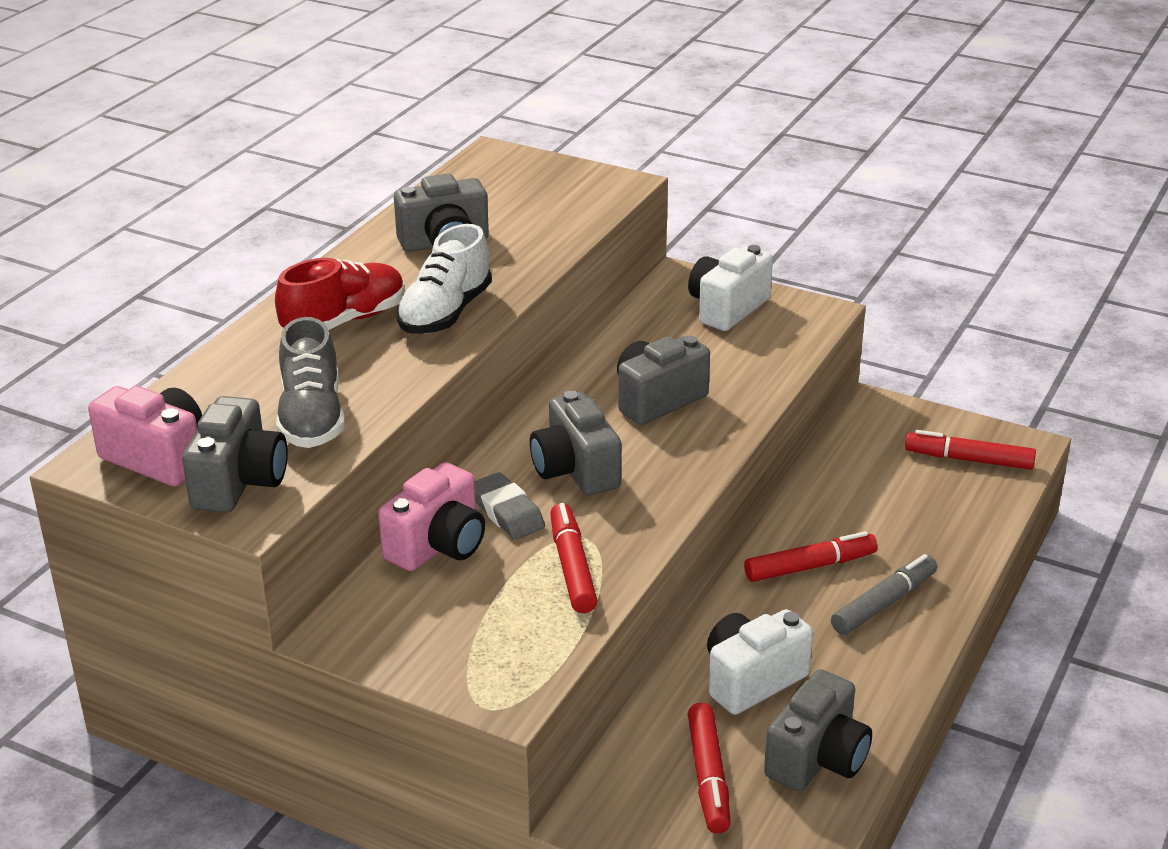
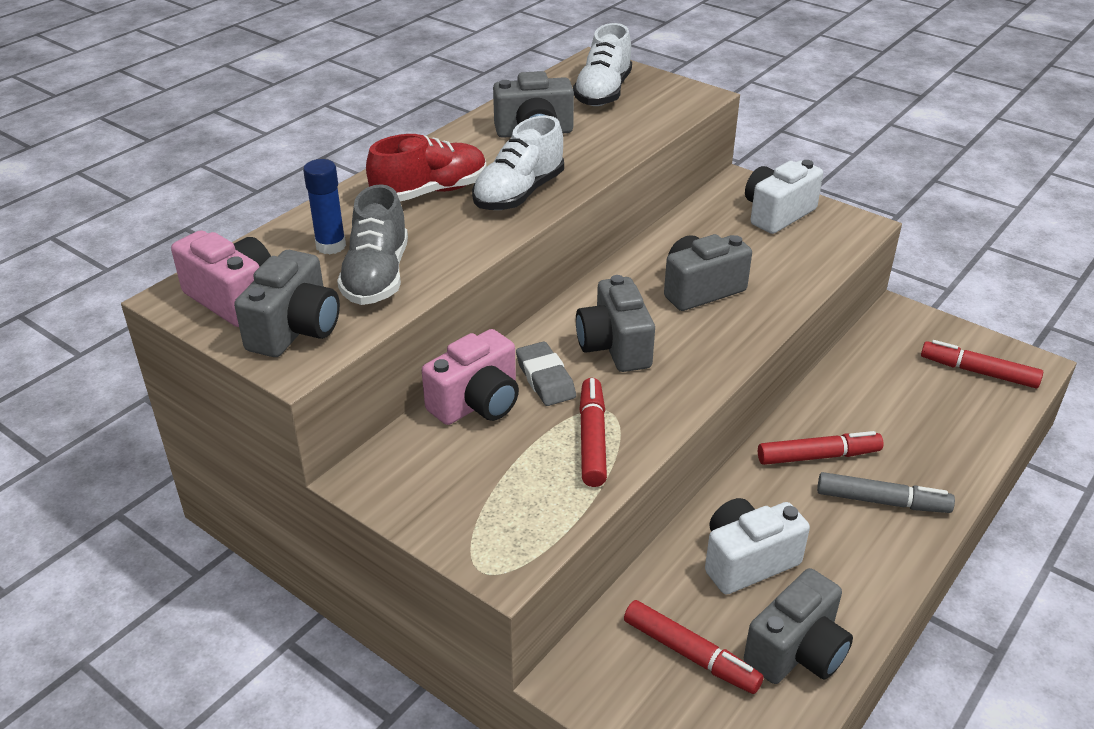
camera: 10 degrees right, 5 degrees up
(249, 391) = (331, 246): none -> blue glue stick
(512, 189) = (603, 92): none -> white shoe
(708, 776) = (690, 654): red marker -> red marker turned 60 degrees counterclockwise
(884, 603) = (882, 501): grey marker -> grey marker turned 45 degrees clockwise

